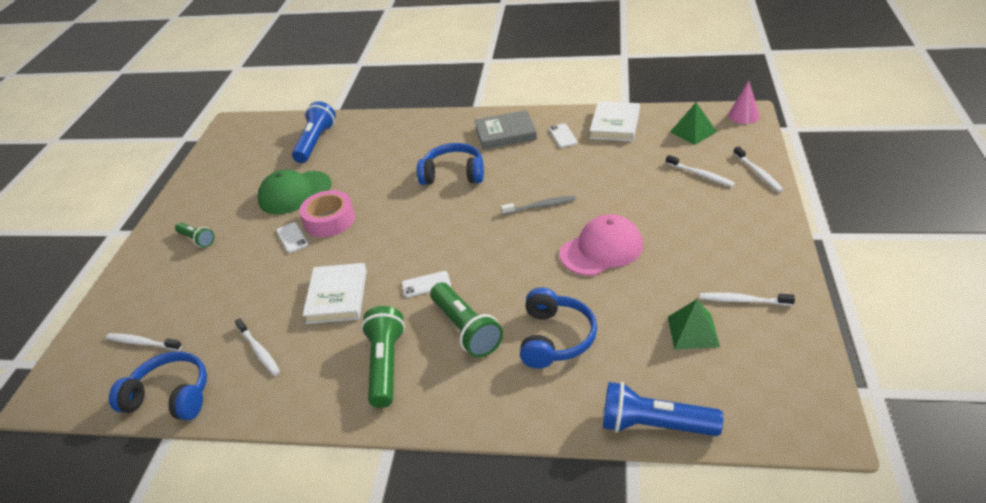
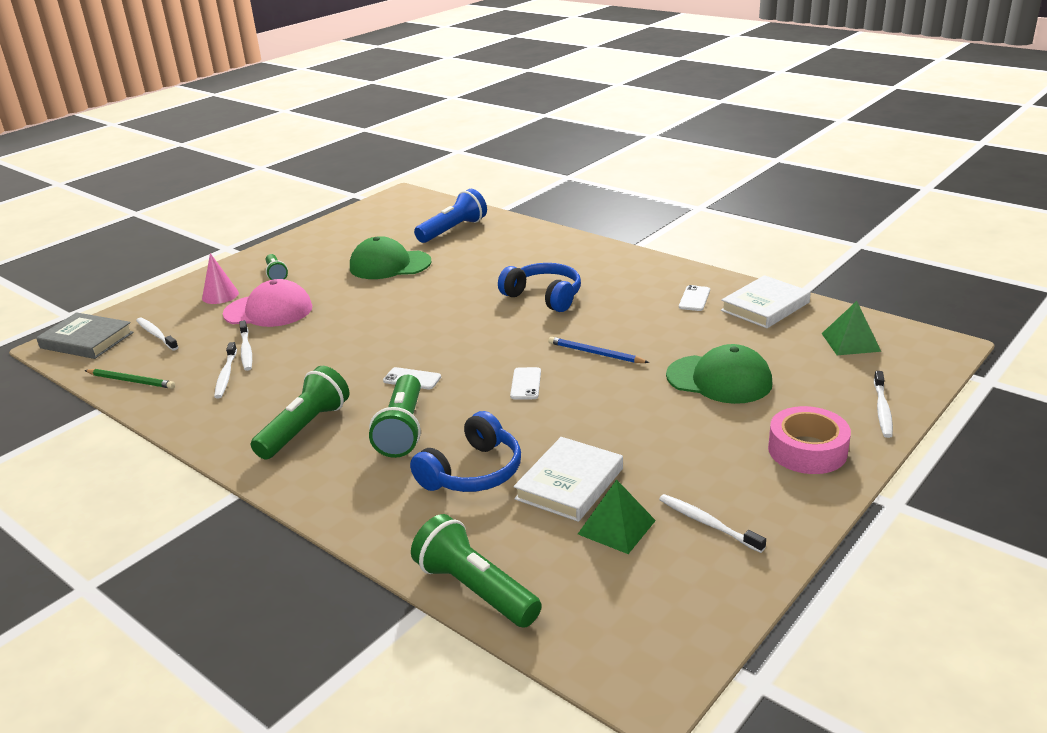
camera: 30 degrees right, 10 degrees down
(170, 397) = (131, 381): blue headphones -> green pencil
(292, 238) = (347, 299): white phone -> white phone (526, 384)
(329, 220) = (392, 296): pink tape -> pink tape (807, 450)
(337, 297) = (329, 359): white book -> white book (569, 483)
(505, 133) = (637, 278): grey book -> grey book (87, 340)
(540, 206) = (595, 353): grey toothbrush -> blue pencil
(601, 249) = (611, 414): pink cap -> pink cap (268, 311)
(643, 192) = (719, 379): none -> green cap
(654, 425) = (475, 590): blue flashlight -> green flashlight
(701, 175) = (807, 386): white toothbrush -> white toothbrush (246, 350)
(743, 115) = (936, 346): pink cone -> pink cone (220, 295)

